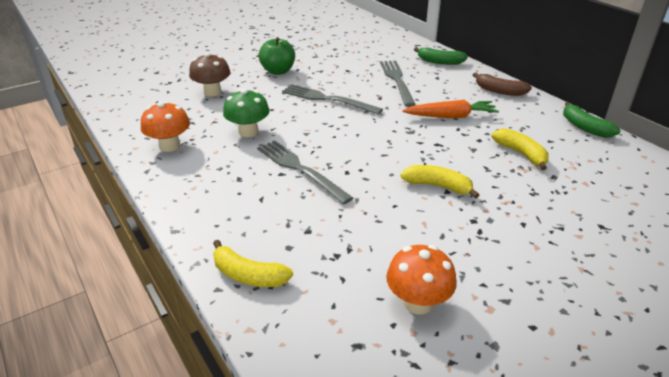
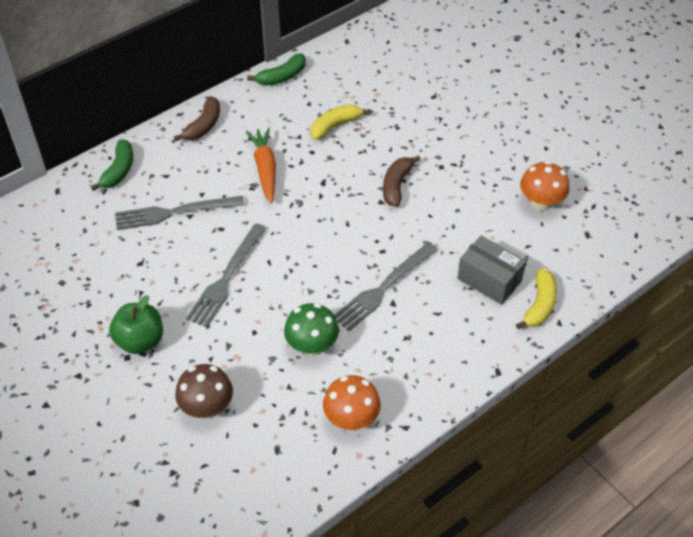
camera: 95 degrees left, 15 degrees up
(295, 239) = (489, 280): none -> grey box
(438, 186) = (396, 185): yellow banana -> brown banana

